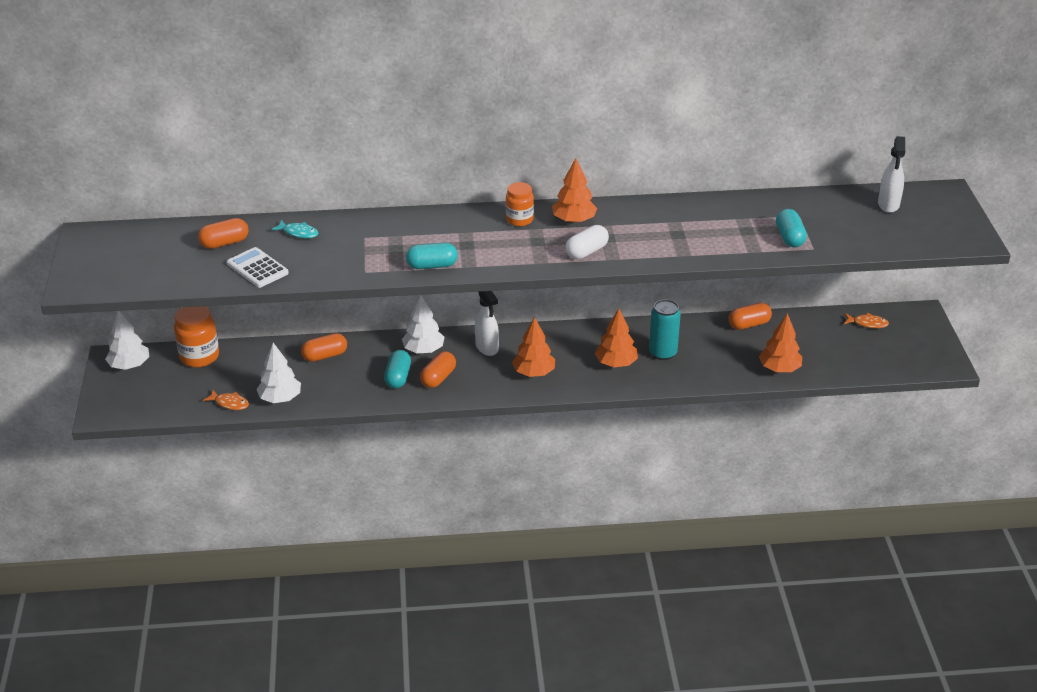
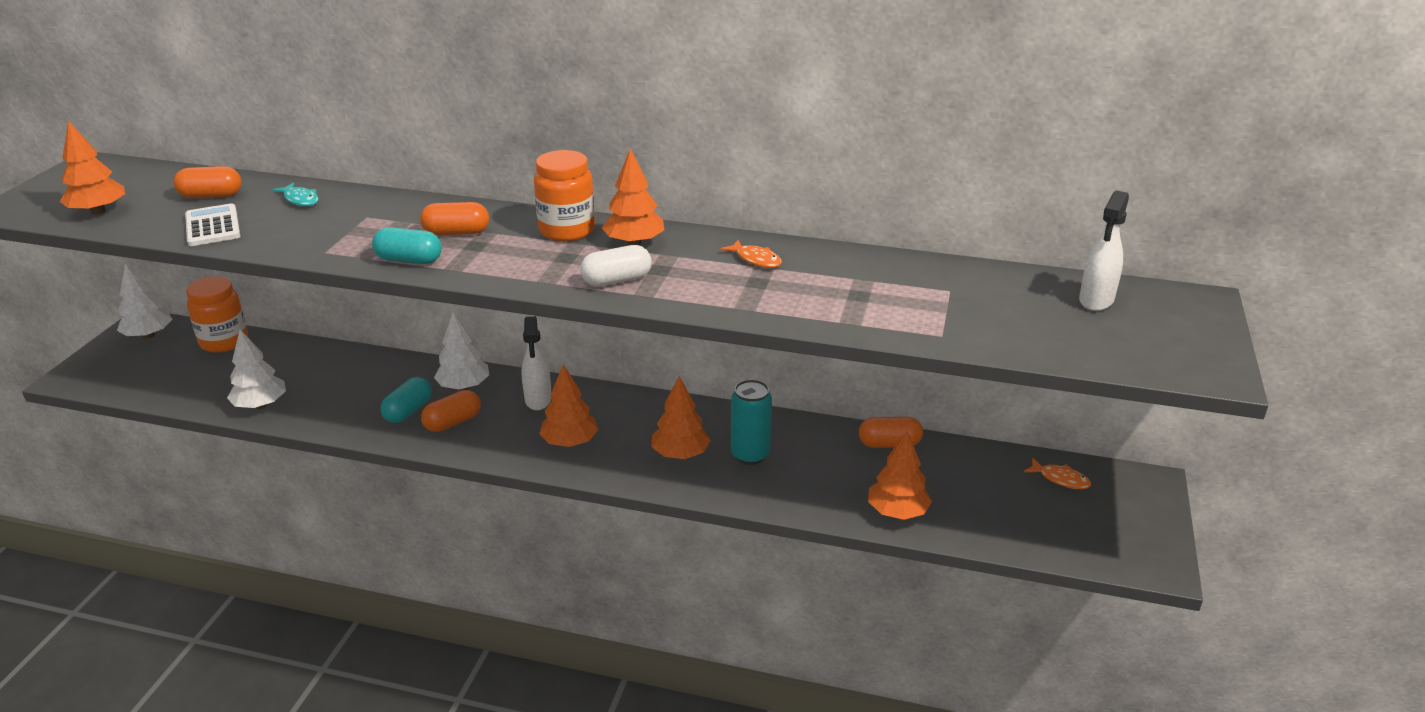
camera: 20 degrees right, 5 degrees down
(152, 274) = (98, 211): none -> orange tree
(230, 403) = (204, 398): orange fish -> orange fish (756, 260)
(325, 356) = (351, 369): orange capsule -> orange capsule (456, 233)
(519, 220) = (567, 230): orange jar -> orange jar, size x1.51
(789, 237) = (915, 315): turquoise capsule -> none

